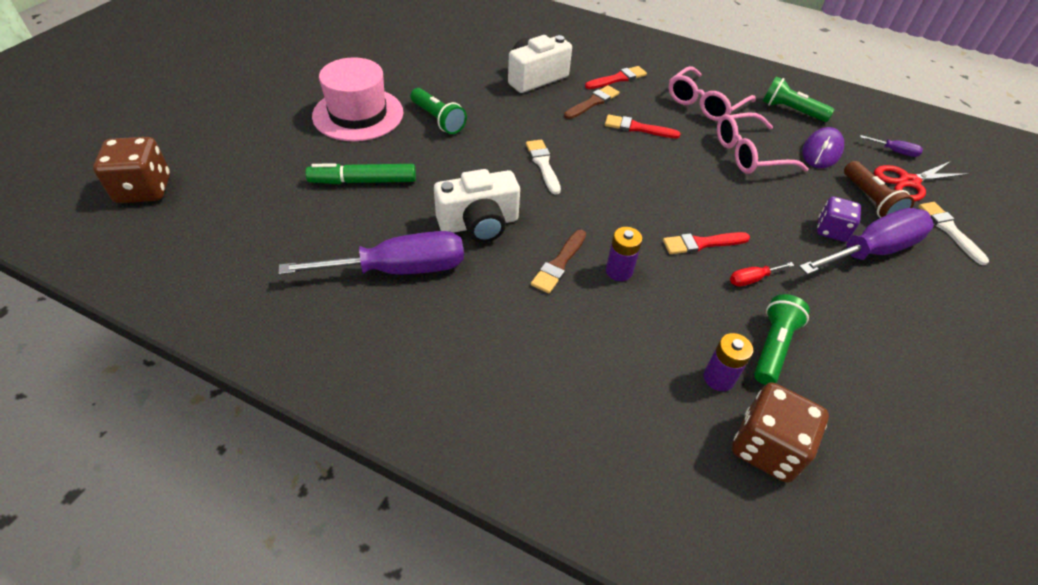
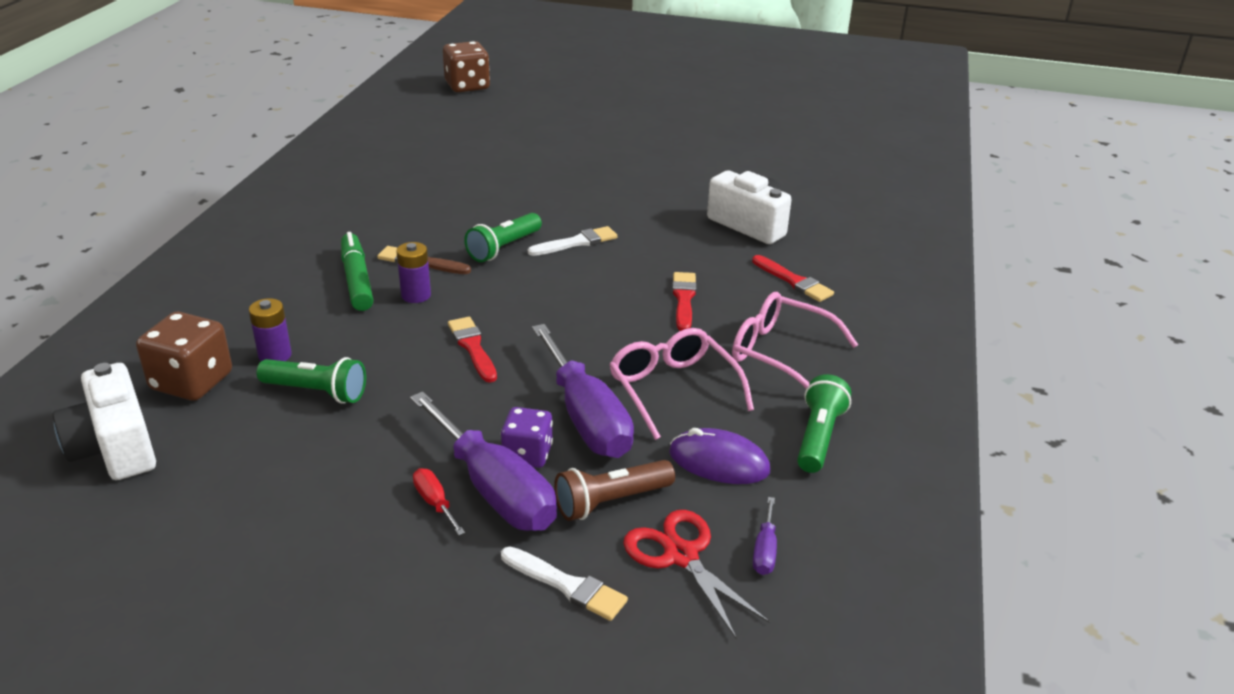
camera: 80 degrees right, 15 degrees down
(358, 114) = (612, 142): pink hat -> none
(363, 181) = (510, 159): green marker -> green marker (357, 280)
(399, 269) = (397, 189): purple screwdriver -> purple screwdriver (586, 418)
(438, 119) = (626, 180): green flashlight -> green flashlight (503, 248)
(479, 224) = (467, 217): white camera -> white camera (115, 448)
(592, 102) = (722, 266): brown brush -> none
(752, 279) = (419, 382): red screwdriver -> red screwdriver (435, 503)
(949, 230) = (567, 585): white brush -> white brush turned 60 degrees clockwise

